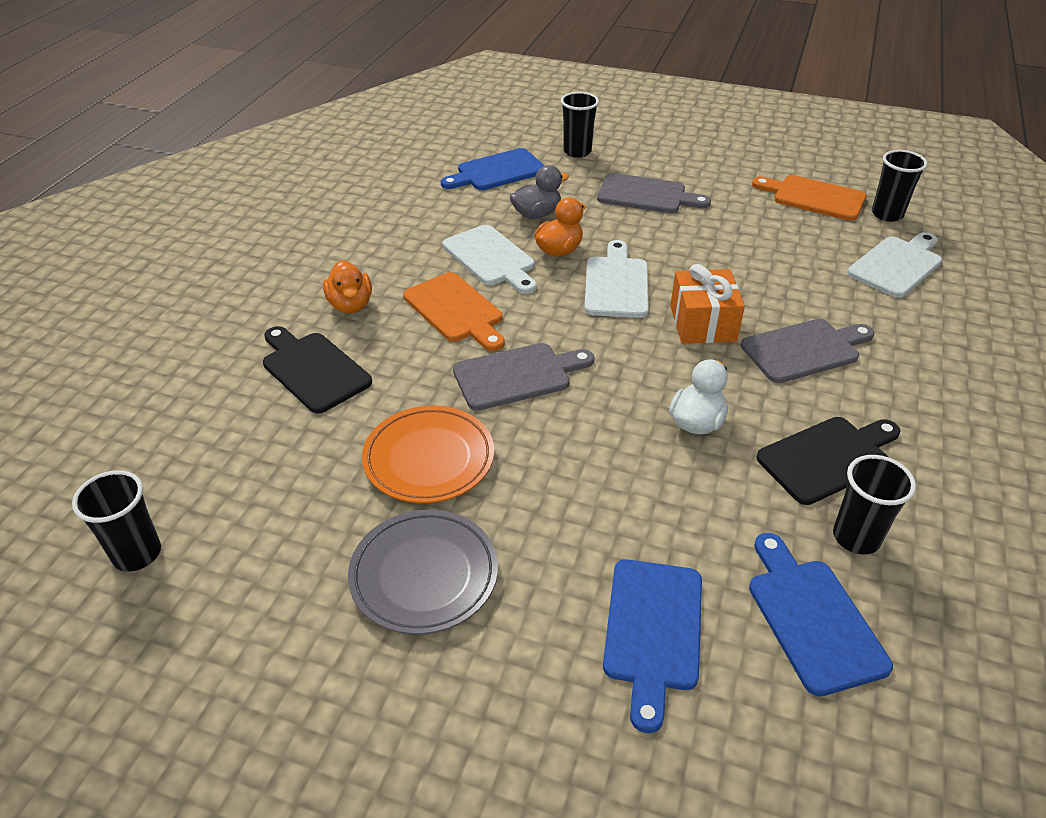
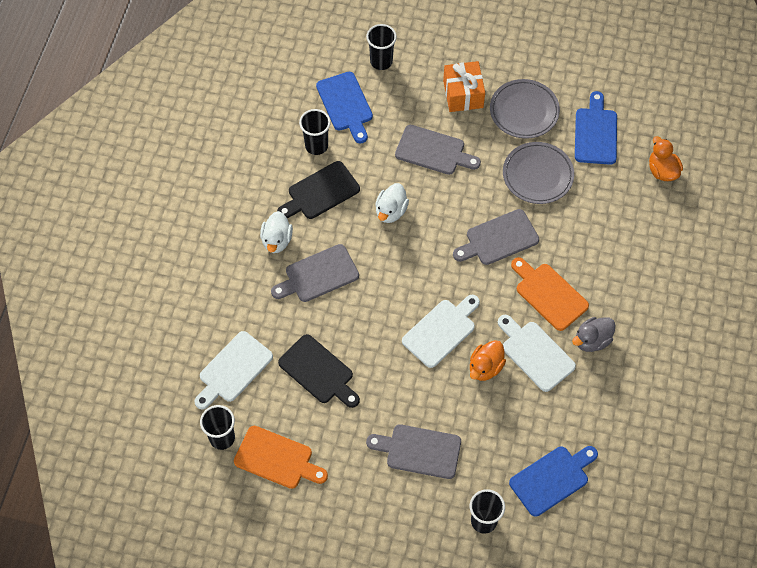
camera: 175 degrees right, 20 degrees up
(137, 554) = (663, 111): black cup -> black cup (381, 61)
(313, 370) = (624, 234): black cutting board -> black cutting board (318, 371)
(350, 305) = (622, 294): orange duck -> orange duck (662, 171)
(429, 459) = (537, 175): orange plate -> grey plate
(536, 214) = (508, 414): grey duck -> grey duck (592, 340)
(616, 284) = (441, 331): white cutting board -> white cutting board turned 135 degrees counterclockwise
(619, 512) = (433, 151): none -> grey cutting board
(653, 630) = (417, 94): blue cutting board -> blue cutting board (595, 133)
(702, 323) = (382, 295): orange gift -> orange gift (463, 94)
(885, 395) = (277, 240): none -> white duck

